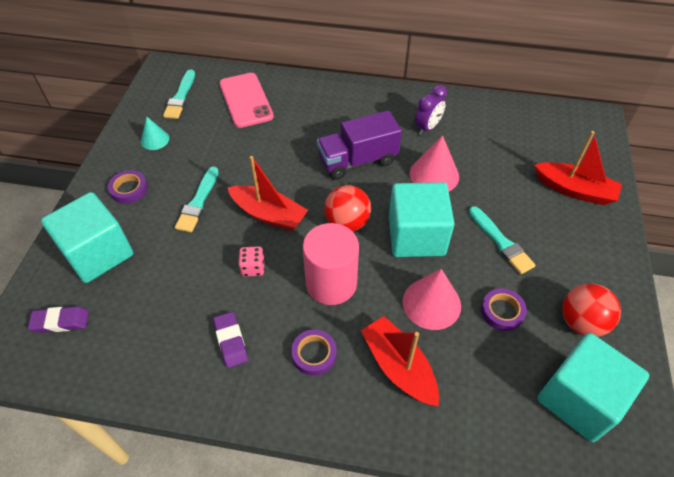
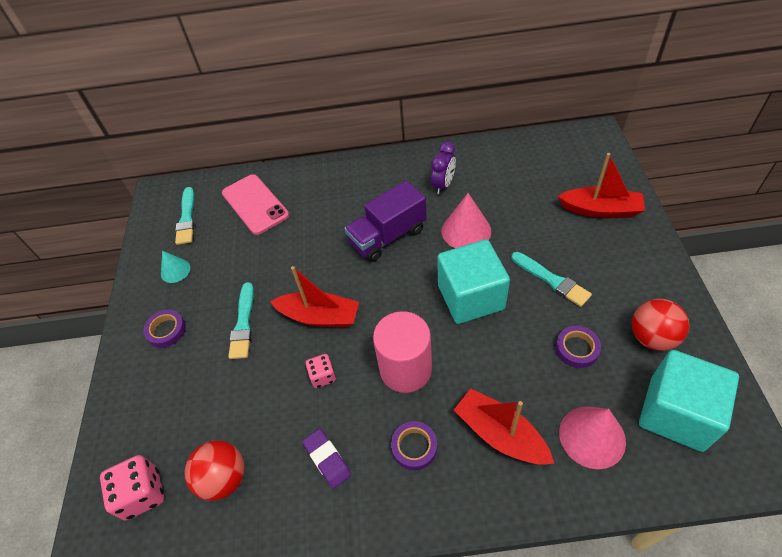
camera: 10 degrees left, 0 degrees up
(60, 321) = (142, 493): purple eraser -> pink dice
(98, 253) = (157, 408): turquoise cube -> none
(347, 223) = (399, 302): red ball -> red ball (224, 478)
(431, 303) = (508, 360): pink cone -> pink cone (592, 436)

